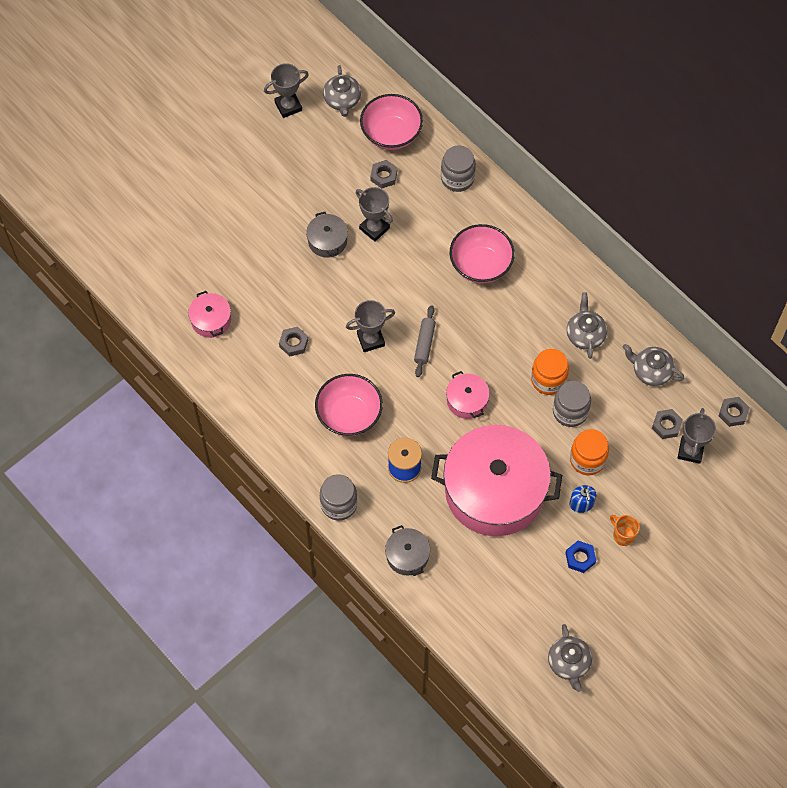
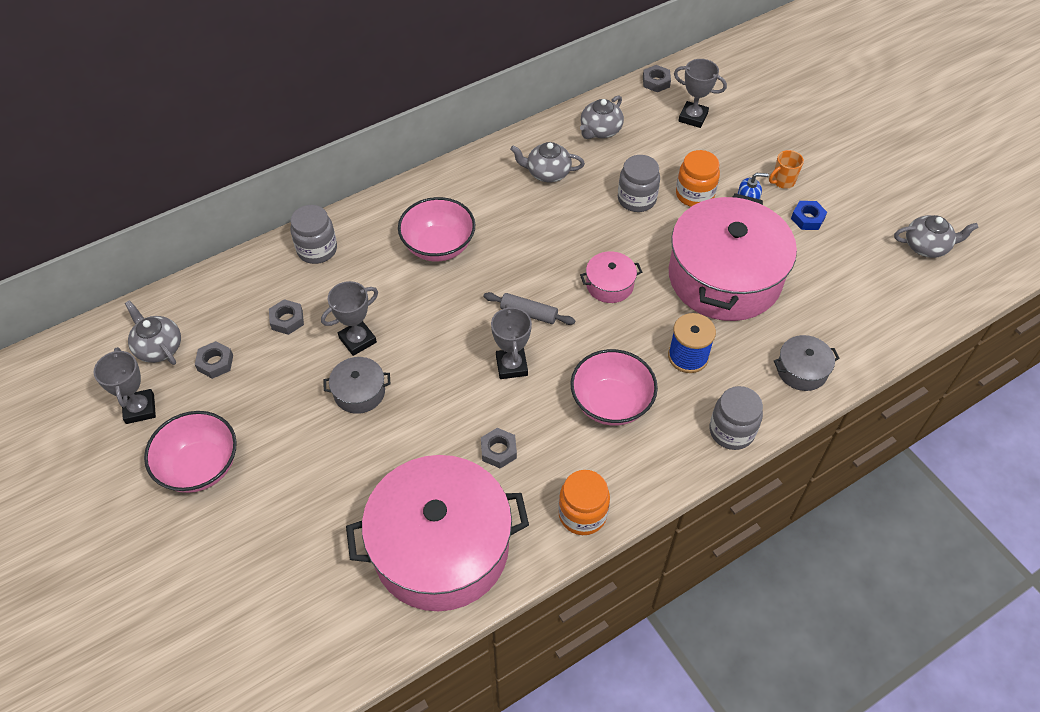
camera: 80 degrees left, 10 degrees down
(211, 320) = (441, 547): pink pot -> pink pot, size x2.39
(342, 100) = (158, 347): grey teapot -> grey teapot turned 135 degrees counterclockwise
(391, 134) = (230, 304): pink bowl -> pink bowl (200, 467)
(548, 380) = (596, 211): orange jar -> orange jar (582, 514)
(666, 425) = (663, 129): grey nut -> grey nut (215, 363)

